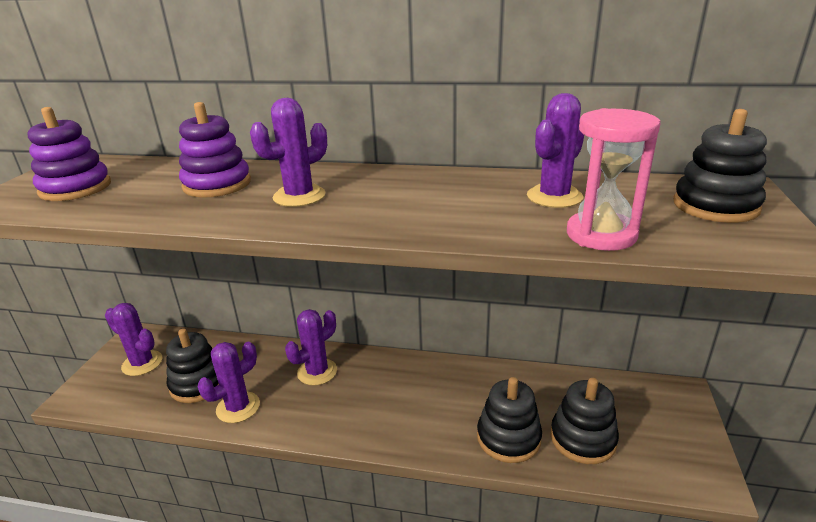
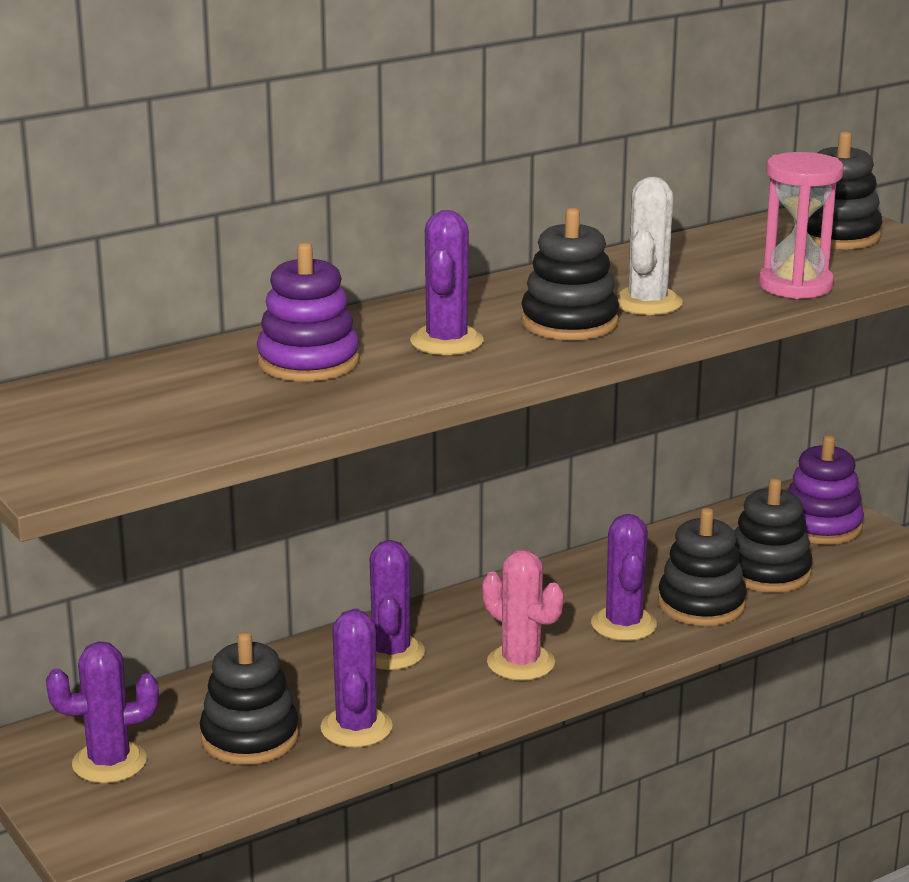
camera: 45 degrees left, 5 degrees down
(75, 188) = (120, 425): purple stacking toy -> purple stacking toy (821, 526)
(359, 416) = (521, 663): none -> pink cactus
(387, 208) = (569, 322): none -> black stacking toy
(464, 211) = (647, 303): none -> white cactus
(554, 197) = (697, 266): purple cactus -> purple cactus (624, 624)

